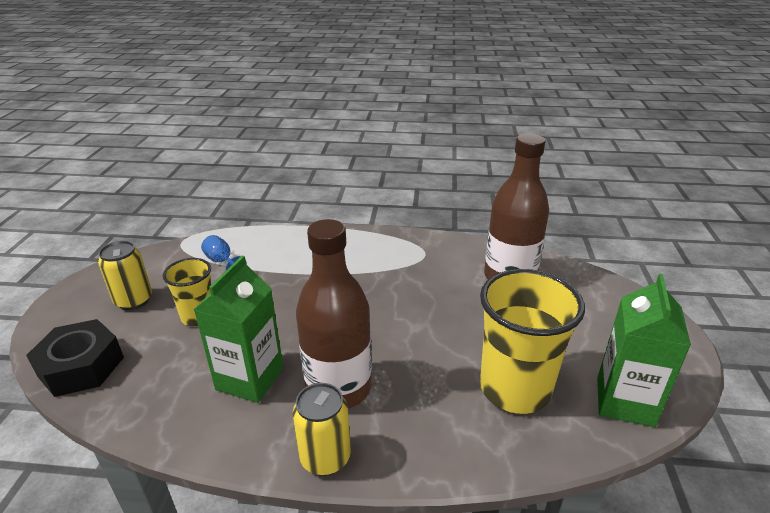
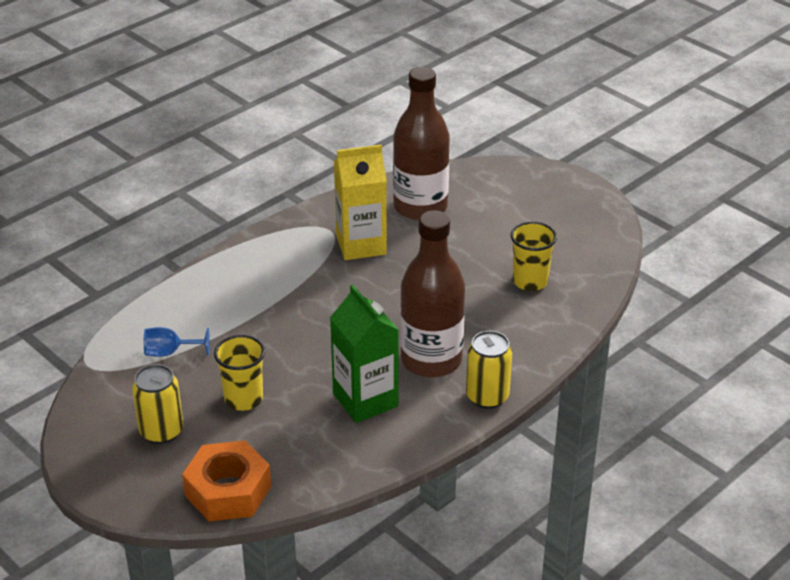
camera: 50 degrees left, 5 degrees up
(81, 366) = (228, 491): black nut -> orange nut
(429, 275) = (361, 245): none -> yellow carton
(515, 388) = (530, 281): yellow cup -> yellow cup, size x0.57
(625, 401) = (594, 245): green carton -> none

